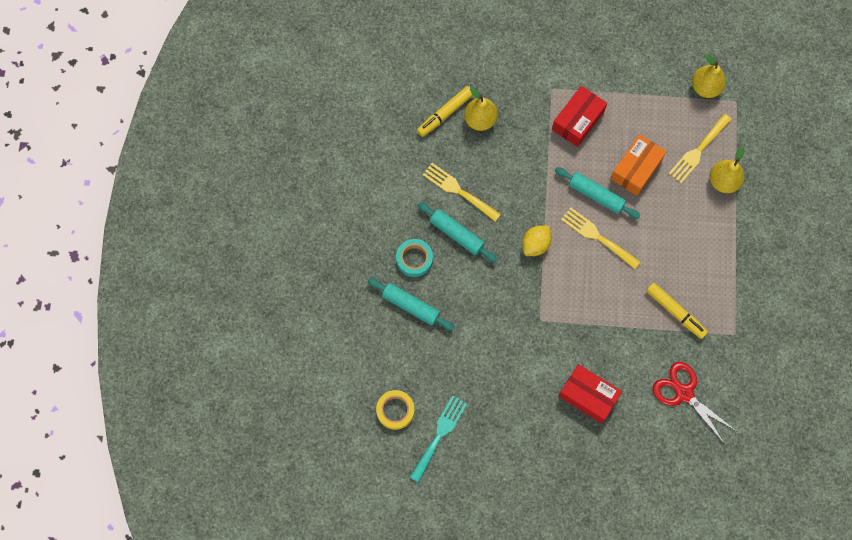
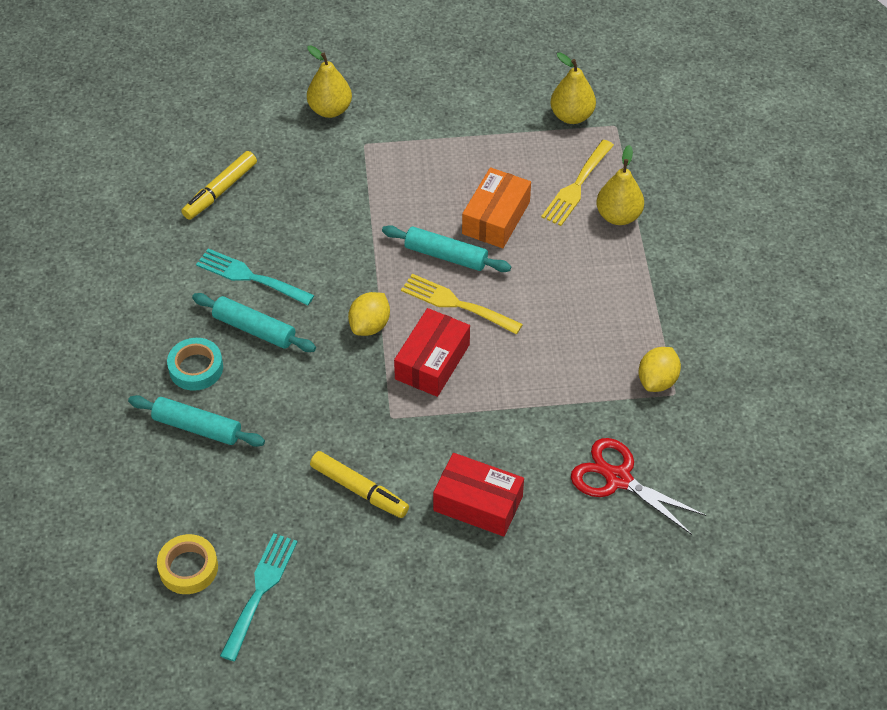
camera: 10 degrees left, 20 degrees down
(458, 191) = (250, 277): yellow fork -> turquoise fork
(480, 120) = (270, 191): yellow pear -> yellow pear (330, 109)
(578, 120) = (405, 174): red box -> red box (432, 362)
(675, 312) = (585, 379): yellow marker -> yellow marker (359, 489)
(724, 322) = (657, 380): none -> yellow lemon

